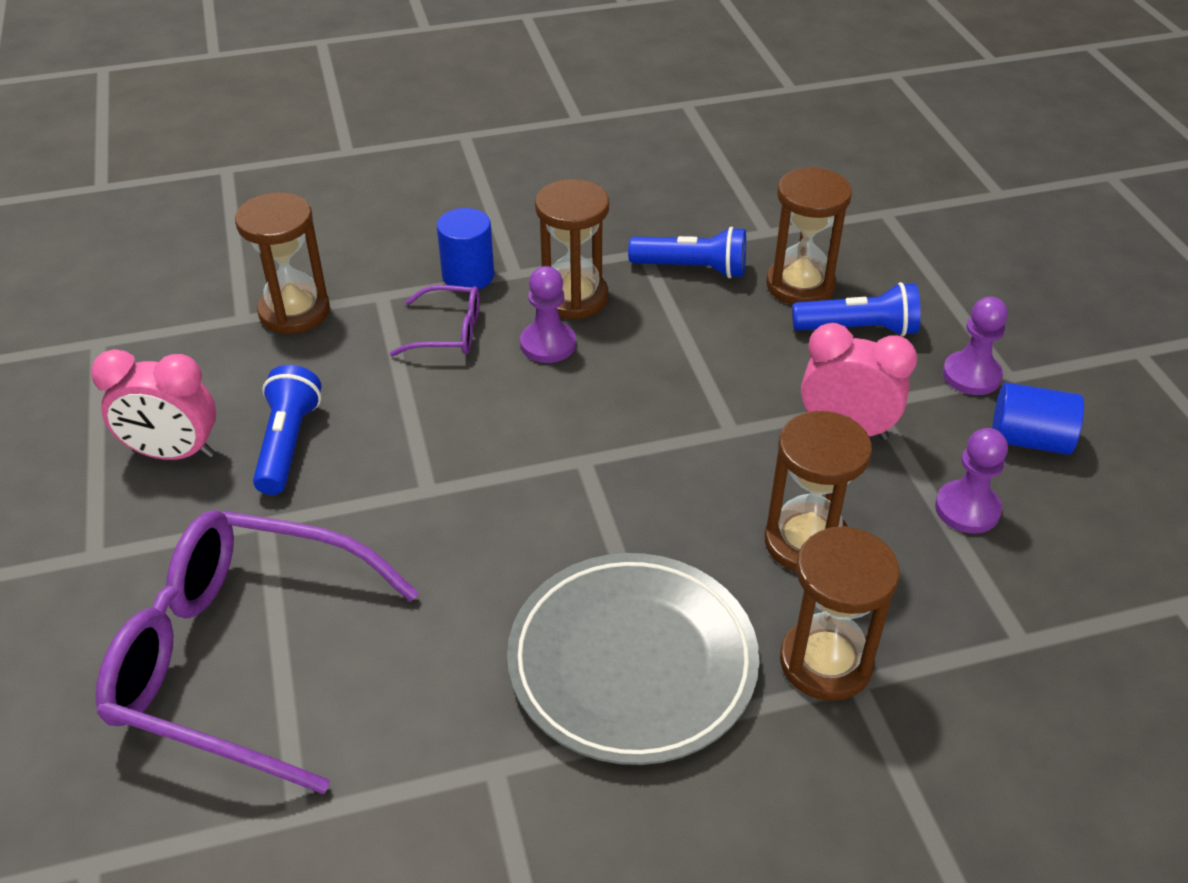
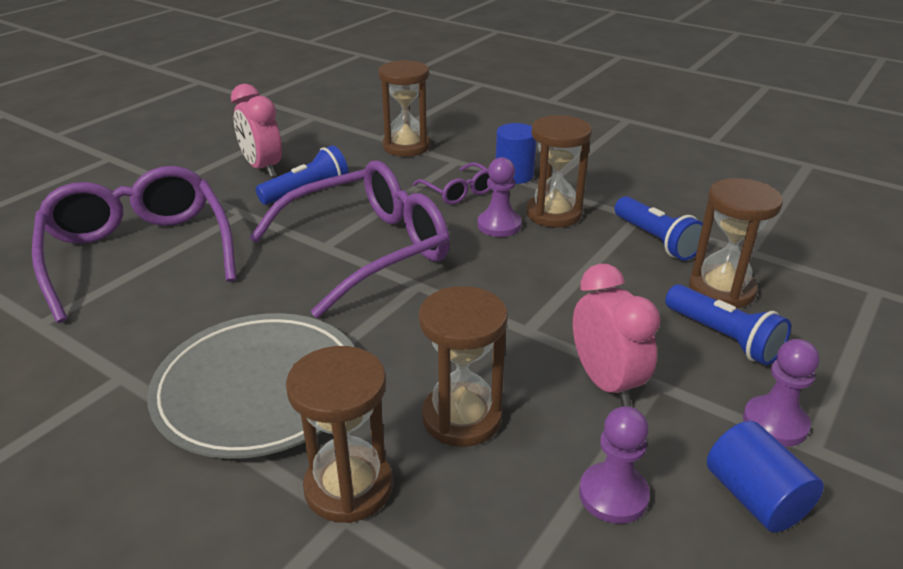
camera: 50 degrees right, 10 degrees down
(477, 460) = (368, 250): none -> purple glasses

